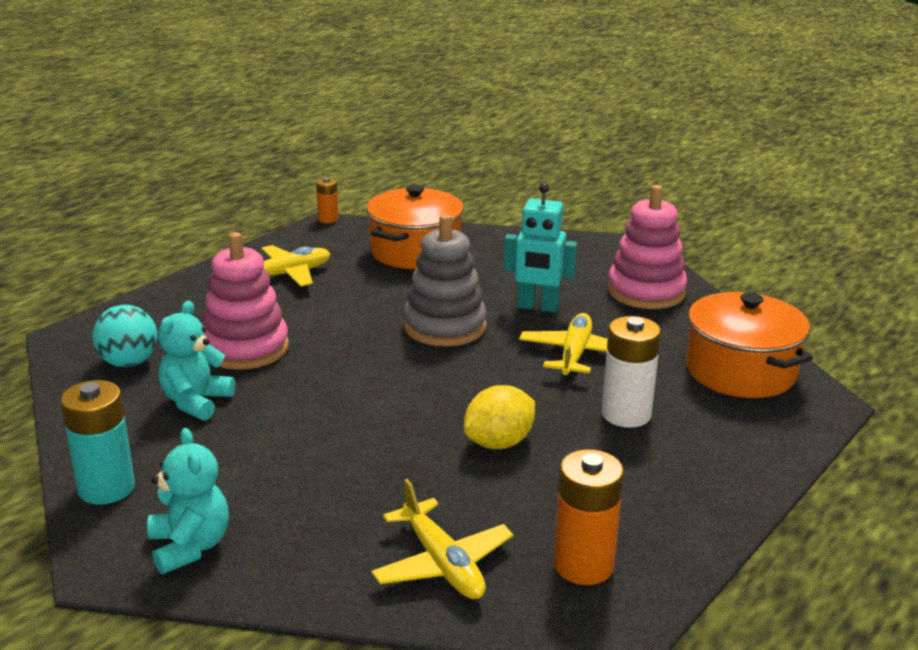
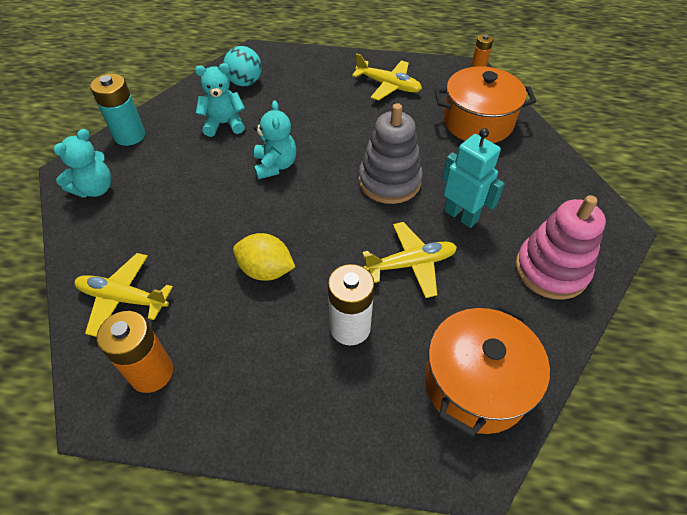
camera: 60 degrees right, 25 degrees up
(245, 348) = (292, 113): pink stacking toy -> none
(330, 387) = (275, 165): none -> turquoise teddy bear
(442, 564) = (123, 298): yellow plane -> yellow plane turned 75 degrees clockwise
(537, 307) = (461, 216): turquoise robot -> turquoise robot turned 150 degrees clockwise

